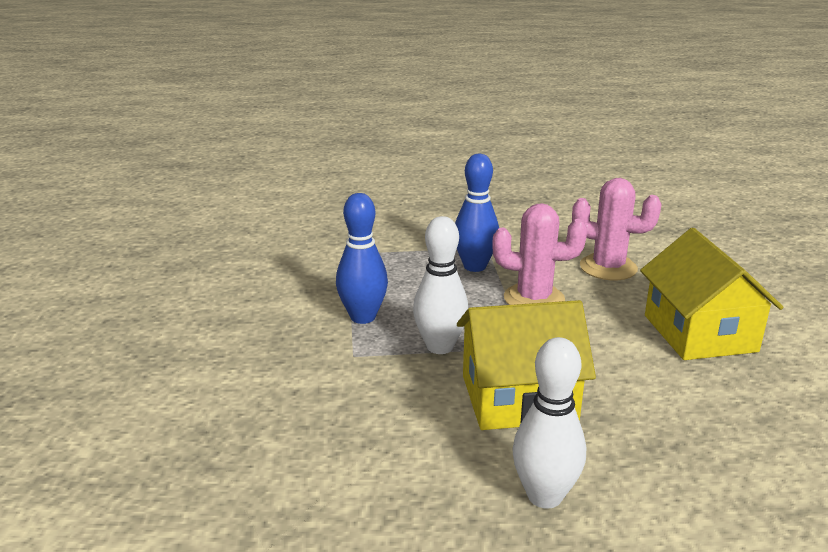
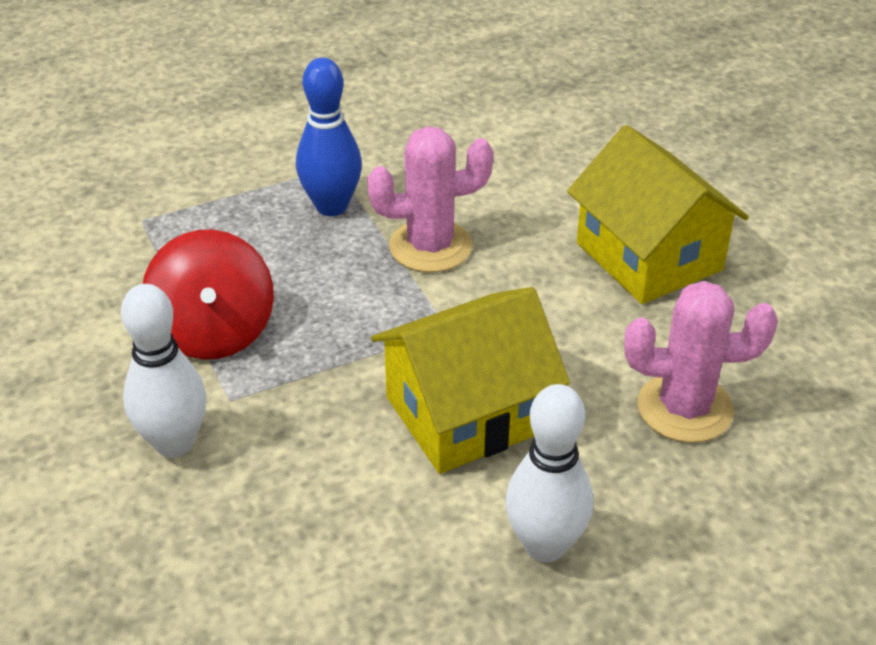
camera: 20 degrees left, 15 degrees up
(363, 317) = (214, 332): blue bowling pin -> red spinning top
(440, 347) = (338, 357): white bowling pin -> white bowling pin (174, 443)
(608, 268) = (507, 170): pink cactus -> pink cactus (685, 408)

